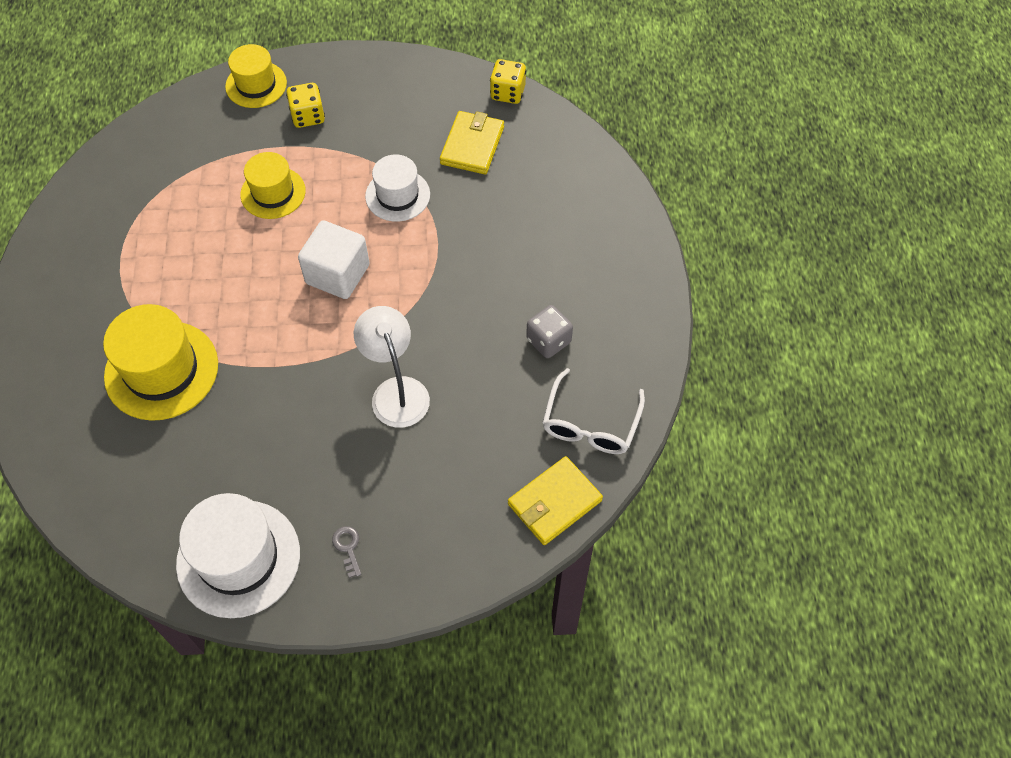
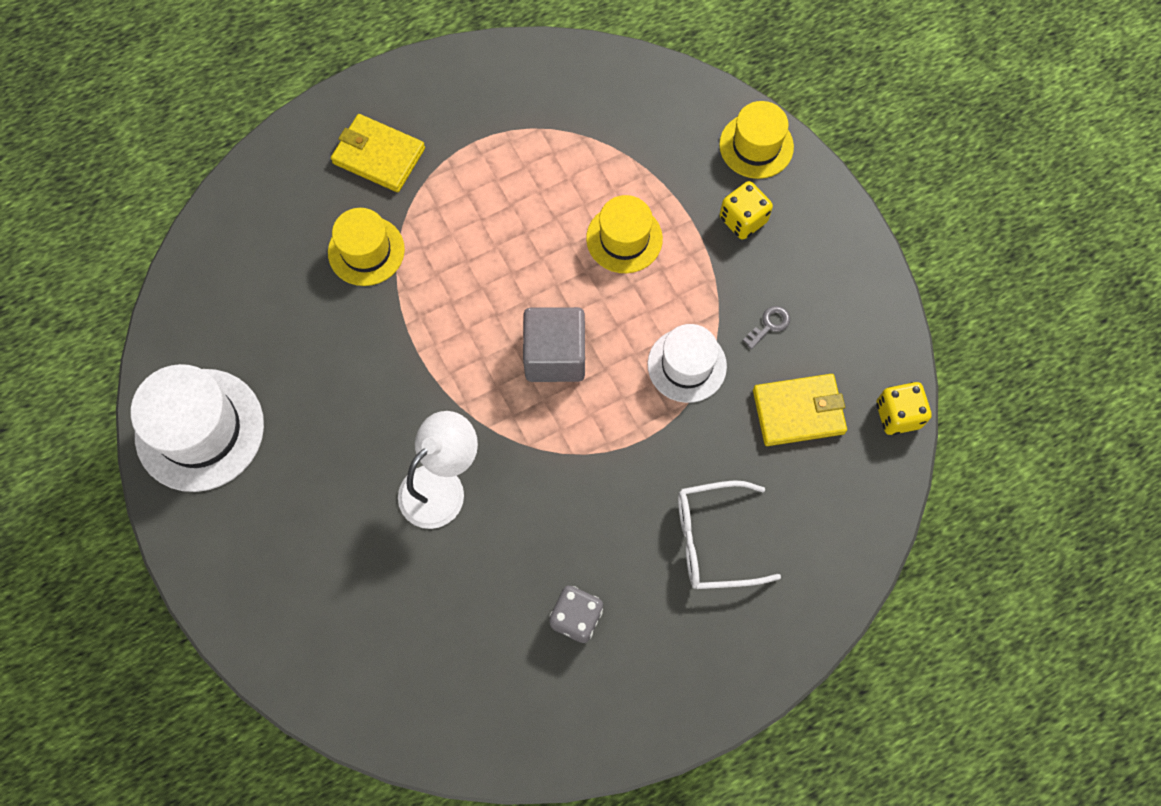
camera: 65 degrees right, 10 degrees up
(161, 370) = (366, 251): yellow hat -> yellow hat, size x0.63
(337, 274) = (555, 355): white cube -> grey cube
(348, 547) = (249, 525): grey key -> grey key (769, 325)
(554, 502) = (381, 712): yellow wallet -> yellow wallet (378, 156)
(590, 424) = (492, 710): white glasses -> white glasses (713, 540)

